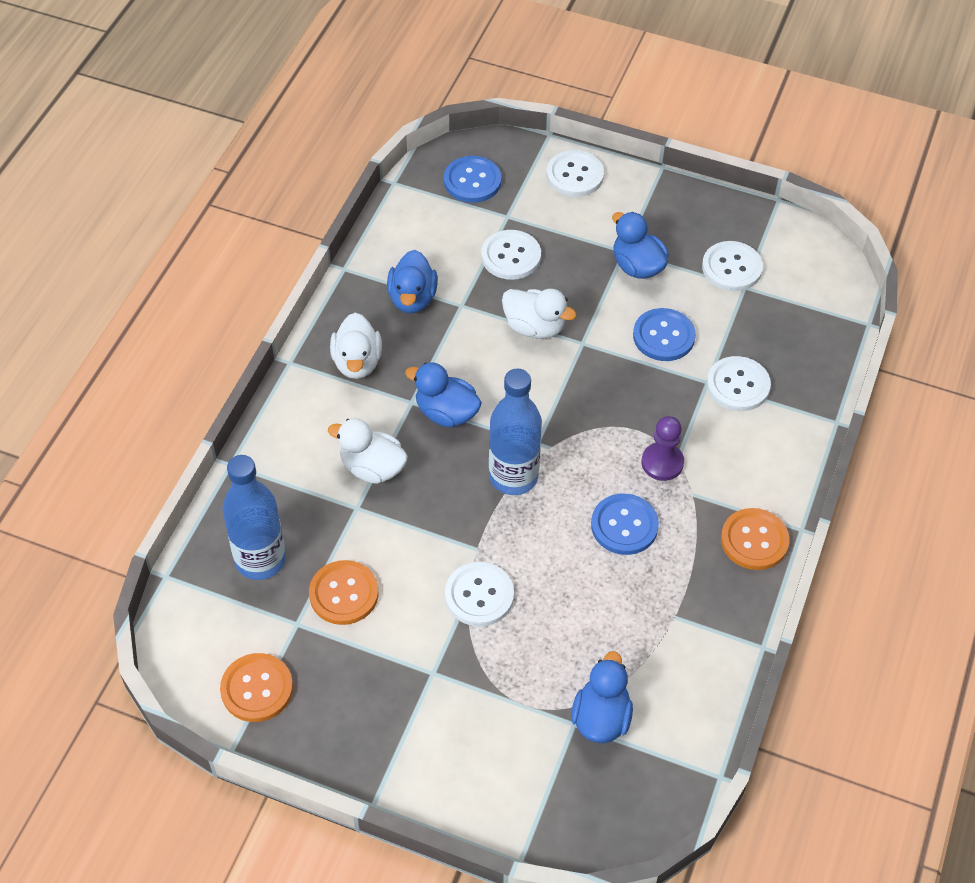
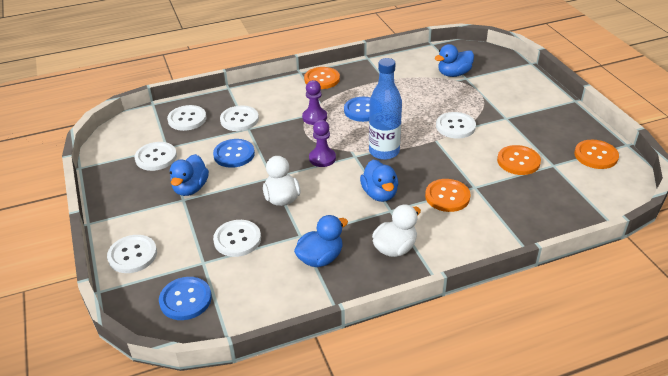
camera: 130 degrees left, 15 degrees down
(260, 560) = (549, 197): blue bottle -> none
(372, 468) = (447, 196): white duck -> orange button
(566, 409) = (322, 158): none -> purple pawn
(793, 337) = (187, 119): none -> white button

